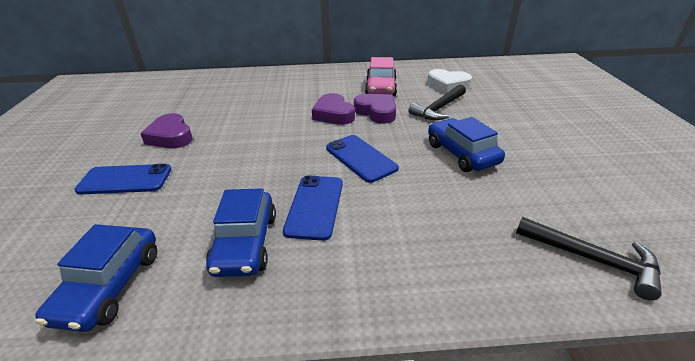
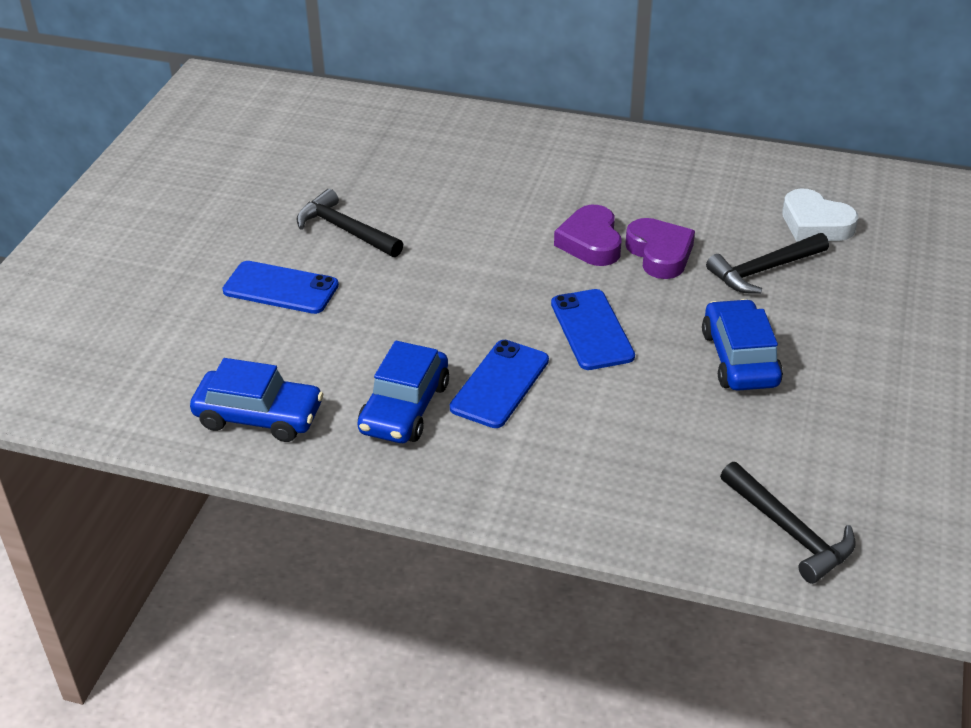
camera: 20 degrees right, 5 degrees up
(110, 286) = (259, 416): blue car -> blue car turned 105 degrees counterclockwise
(171, 136) = (345, 230): purple heart -> black hammer
(381, 88) = (696, 203): pink car -> none

